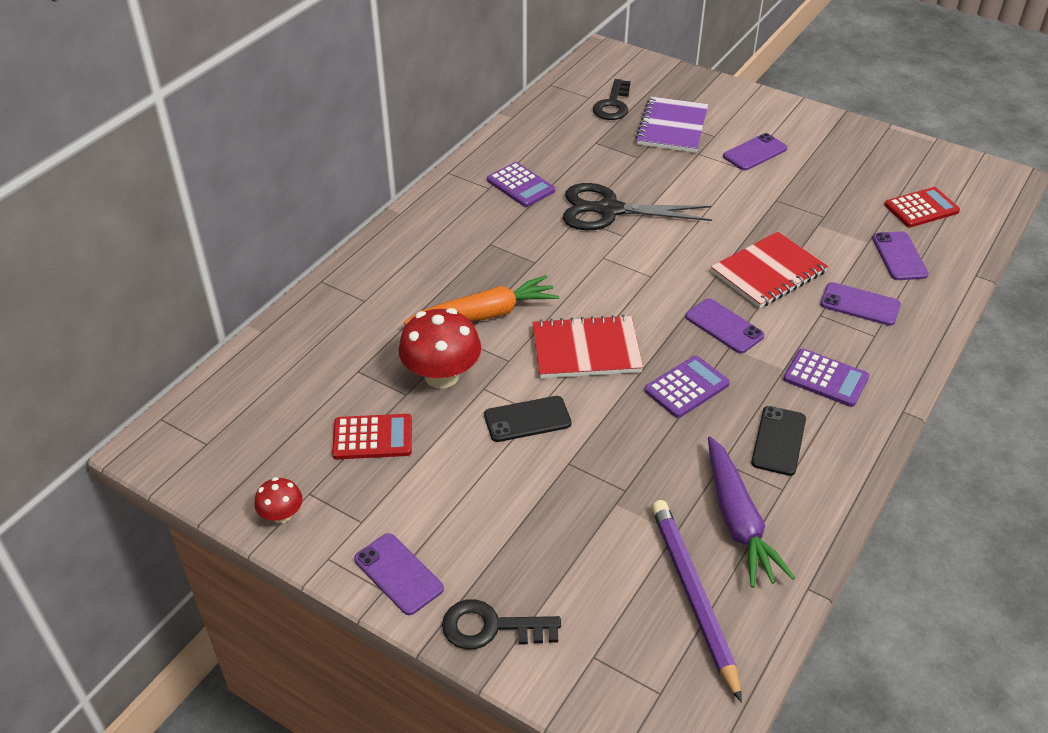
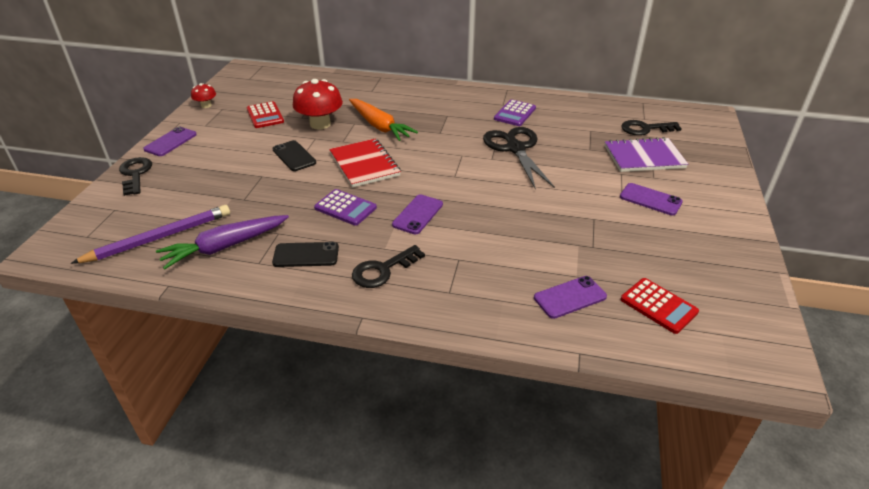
camera: 70 degrees right, 5 degrees down
(768, 272) = (494, 226): red notebook -> none
(825, 378) = (383, 270): purple calculator -> black key
(860, 304) = (484, 279): purple phone -> none

